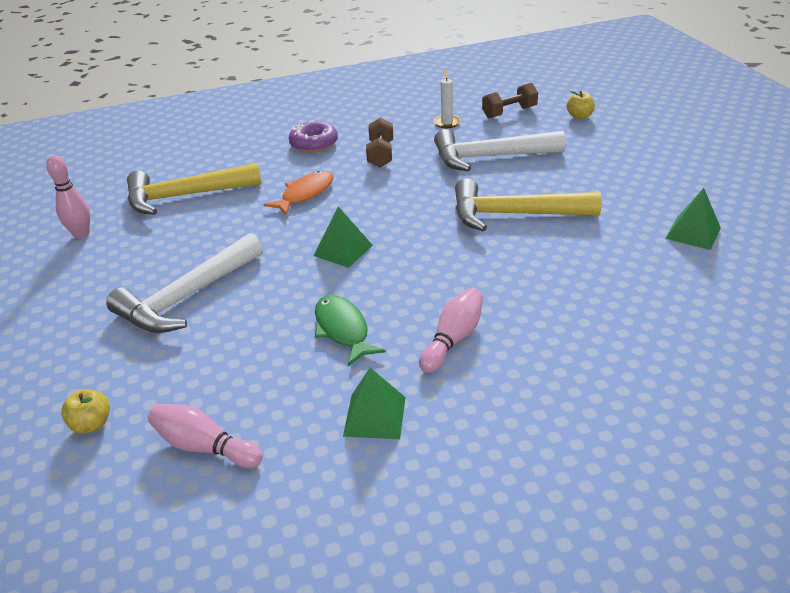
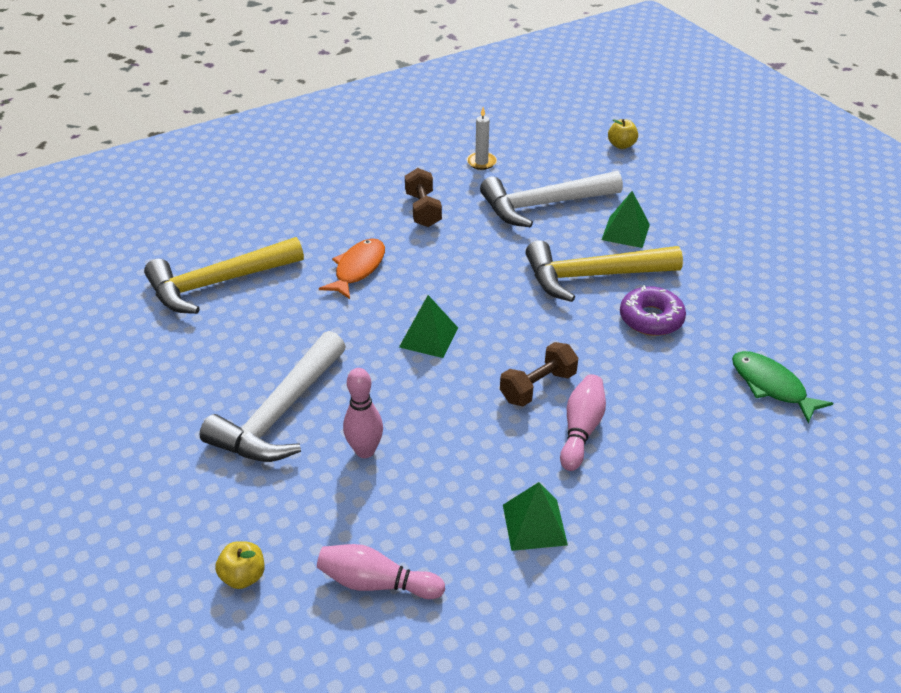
camera: 15 degrees left, 5 degrees up
(81, 234) = (115, 346): pink bowling pin -> pink bowling pin (365, 451)
(314, 144) = (340, 200): purple donut -> purple donut (651, 318)
(343, 330) = (466, 432): green fish -> green fish (771, 386)
(509, 112) = (545, 144): brown dumbbell -> brown dumbbell (538, 387)
(693, 233) = (773, 282): green pyramid -> green pyramid (625, 232)

